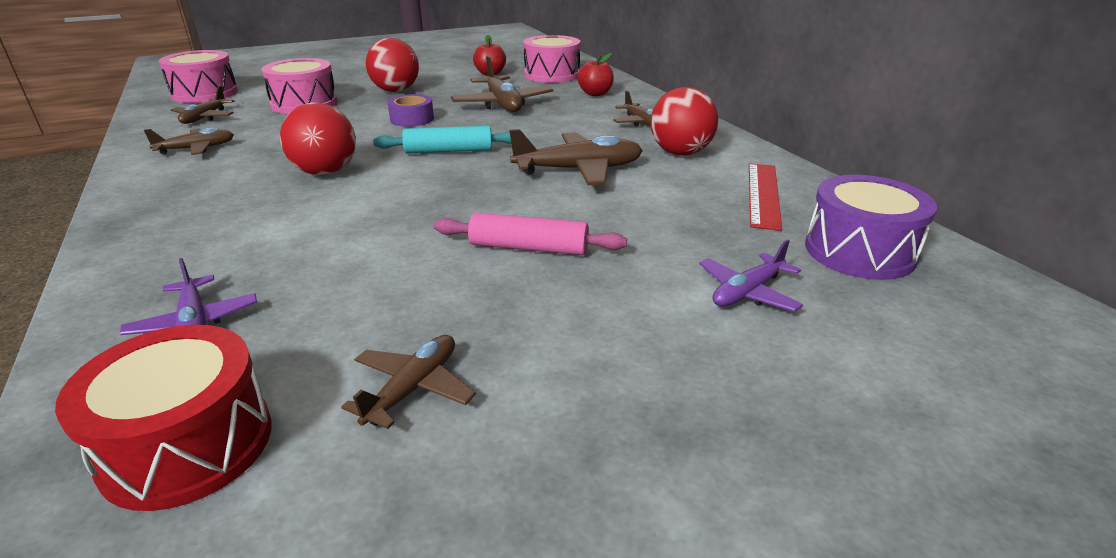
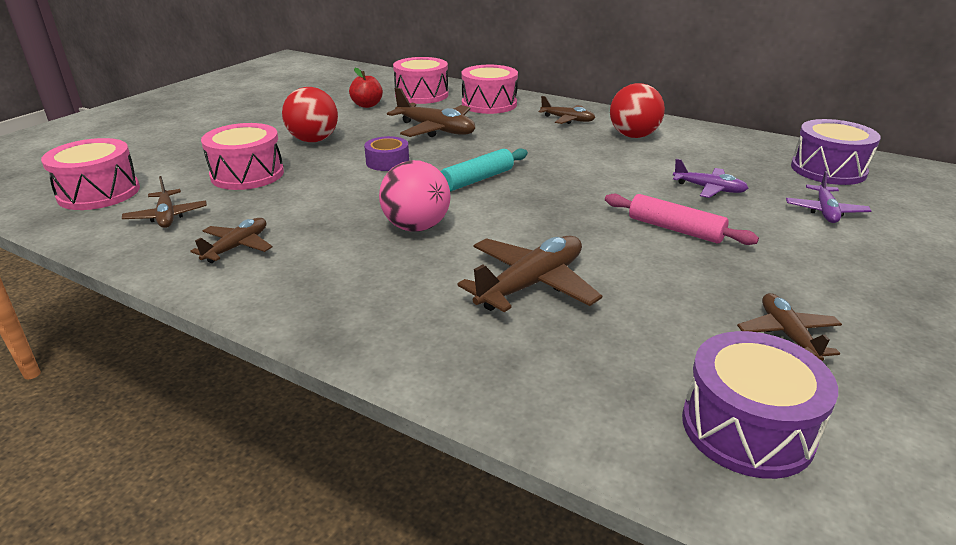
camera: 35 degrees left, 0 degrees up
(188, 444) = (747, 428): red drum -> purple drum
(195, 322) = (580, 366): purple plane -> purple plane (709, 189)
(325, 172) = (416, 227): red ball -> pink ball
(528, 248) = (675, 229): pink rolling pin -> pink rolling pin turned 60 degrees clockwise
(579, 170) = (597, 166): brown plane -> brown plane (531, 284)
(595, 93) = (489, 104): red apple -> pink drum
(763, 194) = (727, 150): red ruler -> none

